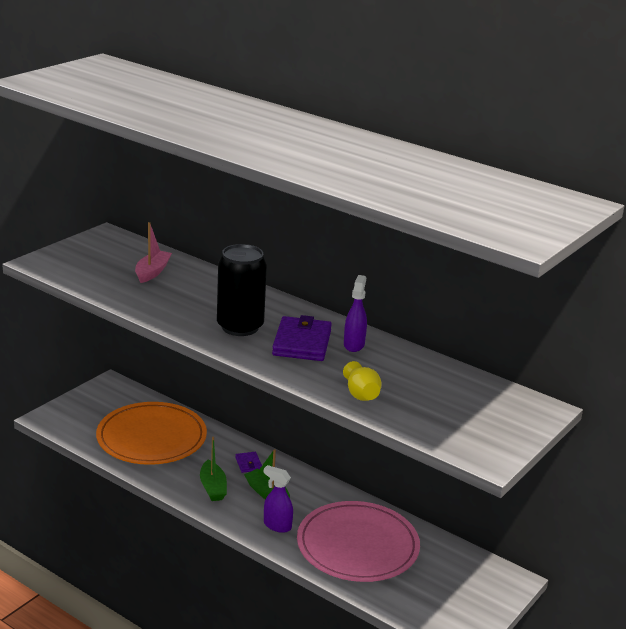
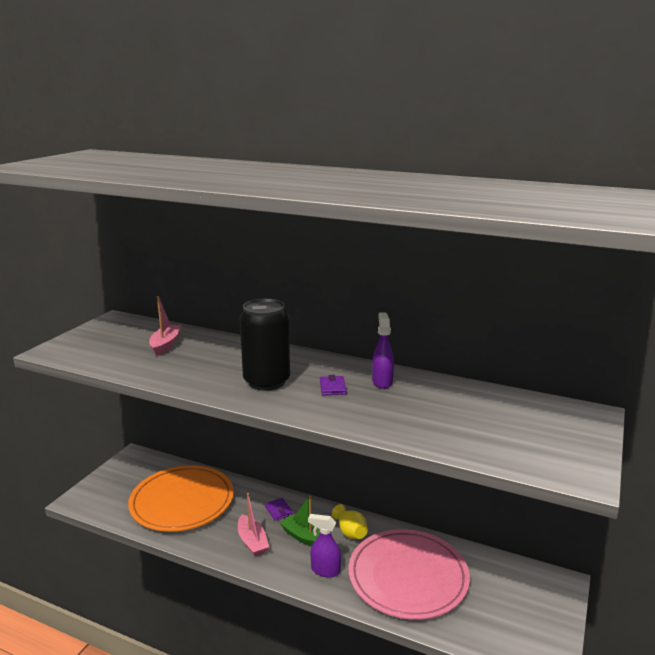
camera: 10 degrees left, 5 degrees down
(213, 487) = (252, 542): green boat -> pink boat
(302, 343) = (332, 387): purple wallet -> purple wallet, size x0.48
(361, 394) = (415, 429): yellow vase -> yellow vase (350, 532)

